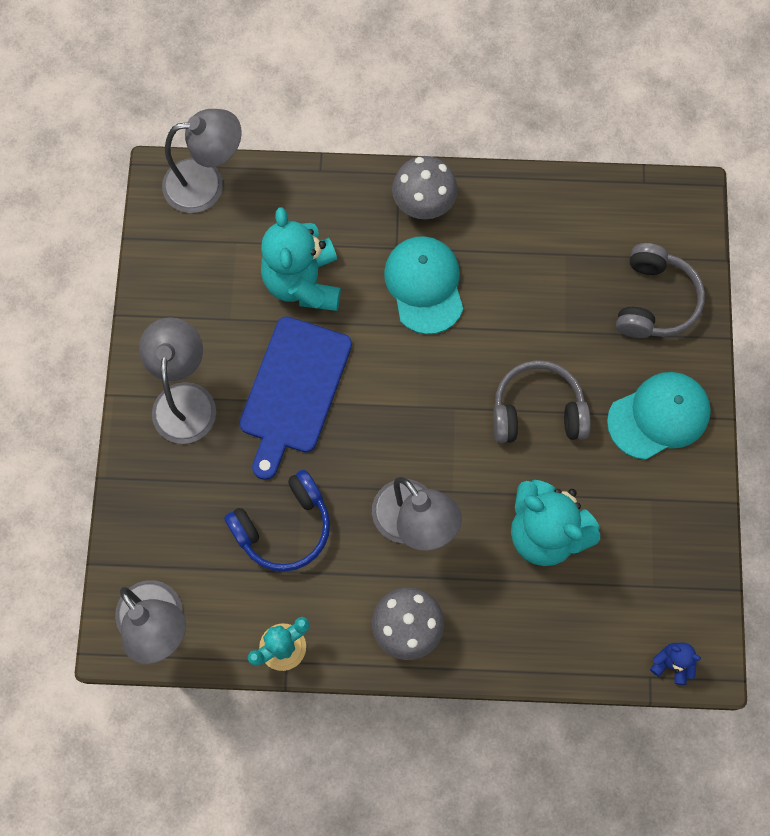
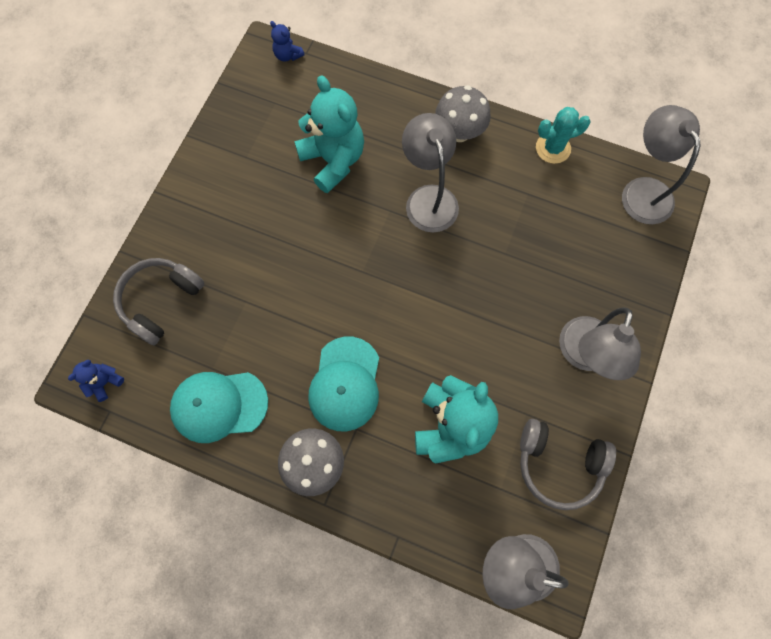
camera: 160 degrees left, 0 degrees up
(284, 527) = (528, 227): blue headphones -> none
(293, 390) = (489, 331): blue cutting board -> none
(537, 411) = (298, 247): grey headphones -> grey headphones (558, 464)
(659, 416) = (208, 211): turquoise cap -> turquoise cap (219, 405)
(664, 206) = (105, 382): none -> blue teddy bear

